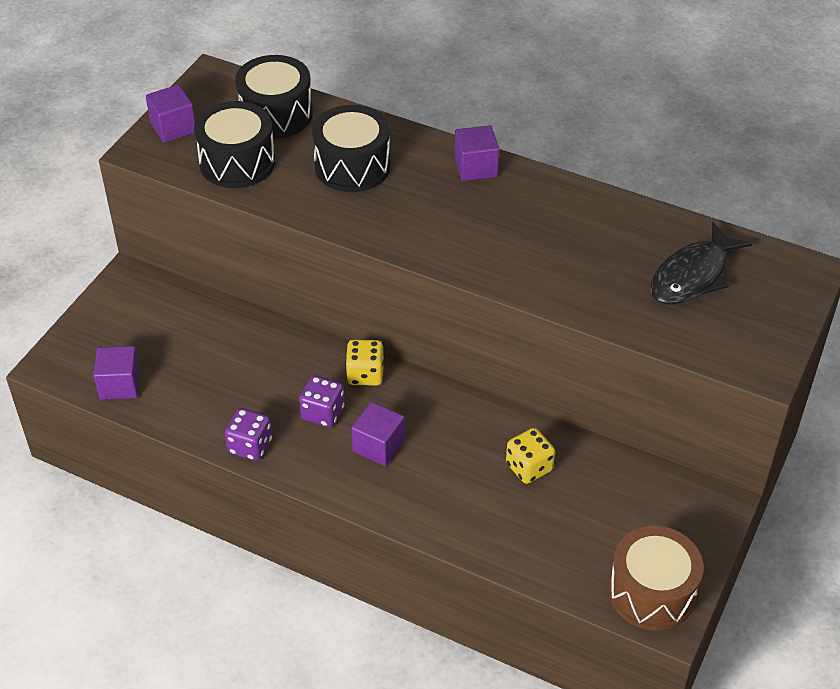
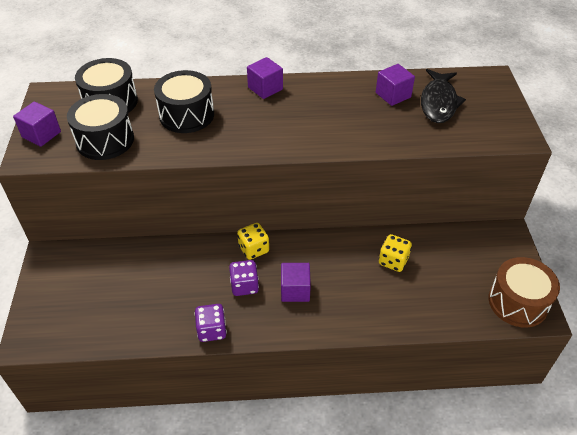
camera: 30 degrees left, 0 degrees up
(120, 385) = (89, 331): purple cube -> purple cube (393, 95)

